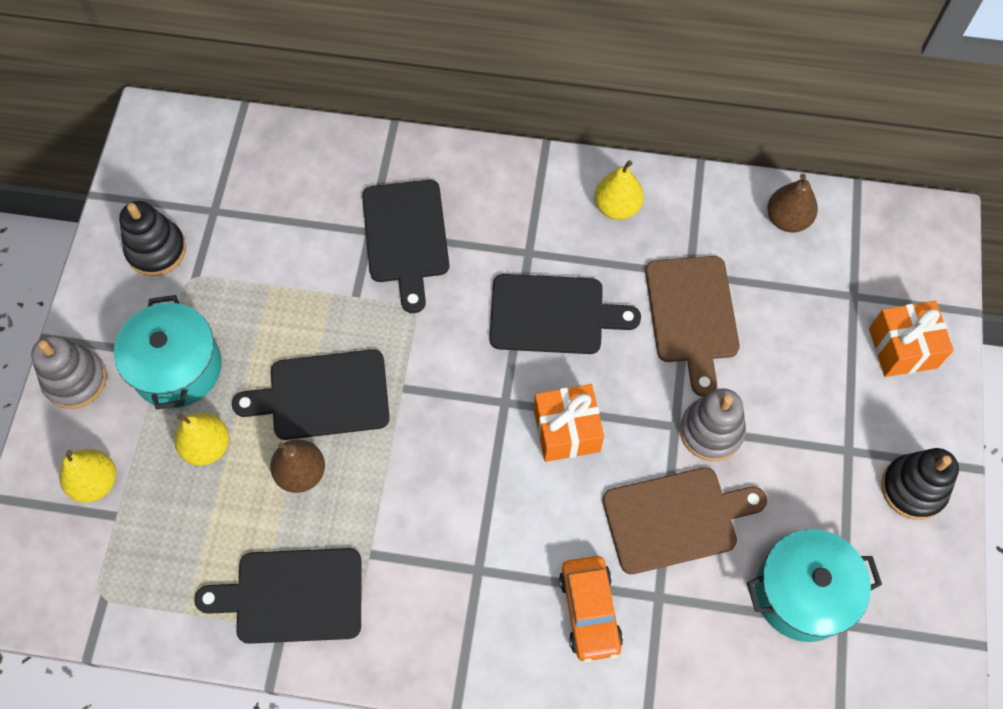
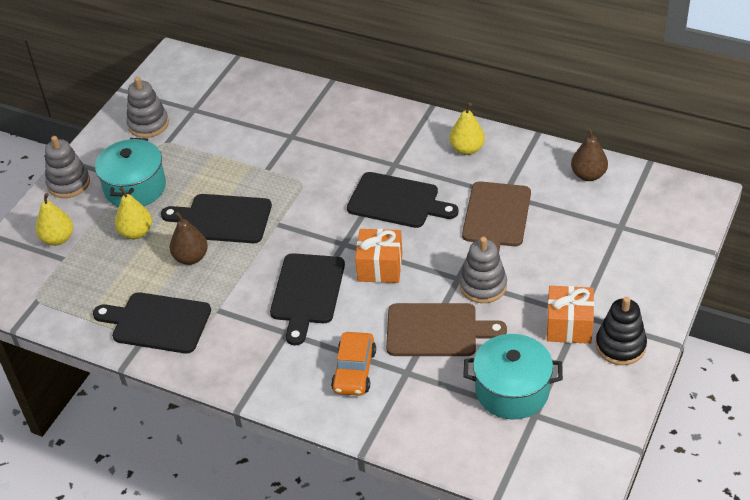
camera: 20 degrees right, 20 degrees down
(156, 250) = (148, 124): black stacking toy -> grey stacking toy
(406, 237) = (314, 143): black cutting board -> black cutting board (307, 292)
(902, 348) = (645, 263): orange gift -> orange gift (569, 326)

